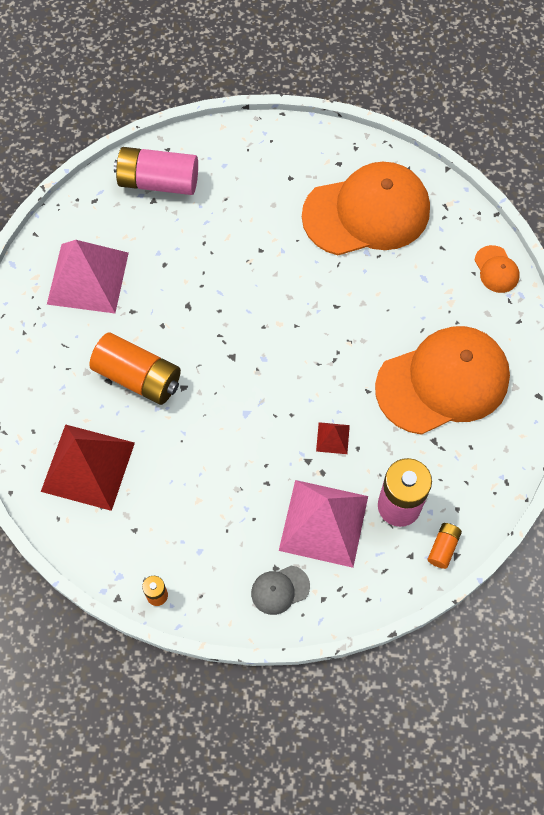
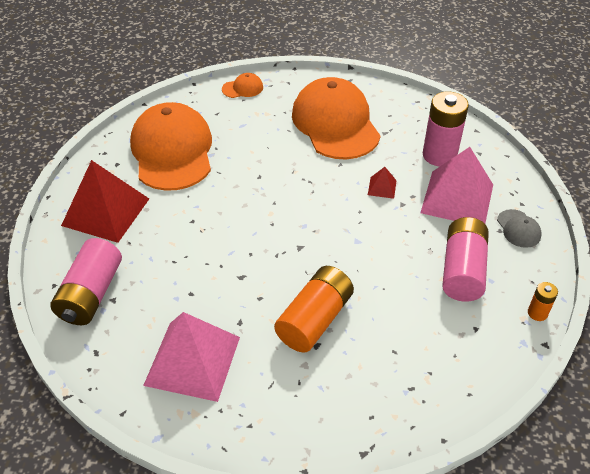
camera: 85 degrees left, 20 degrees down
(88, 467) = (412, 365): red pyramid -> red pyramid (106, 211)
(211, 521) = (462, 270): none -> pink battery
(443, 547) = (471, 136): orange battery -> none

